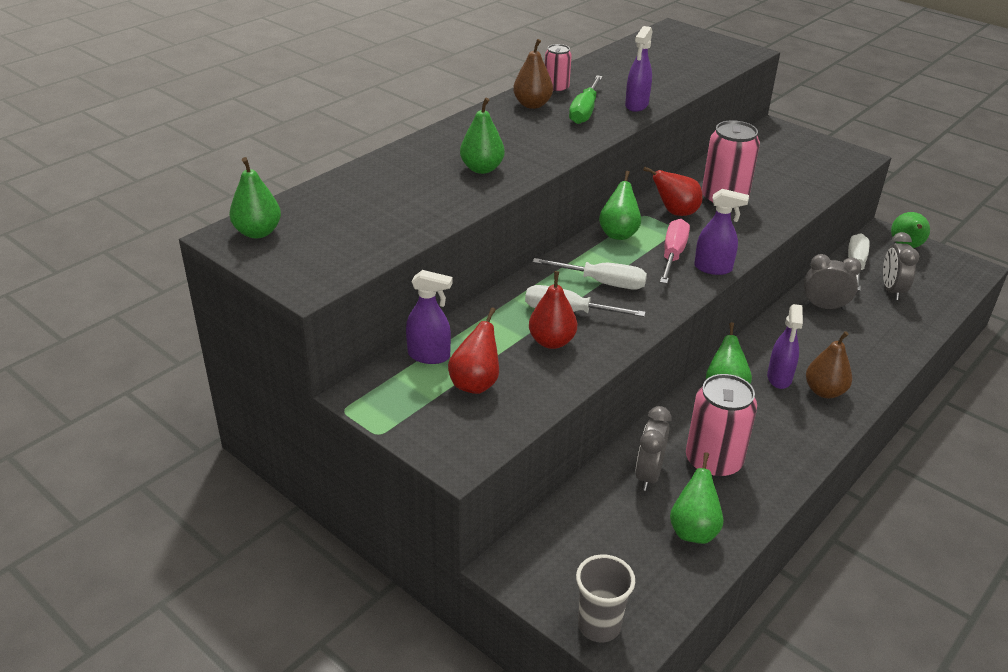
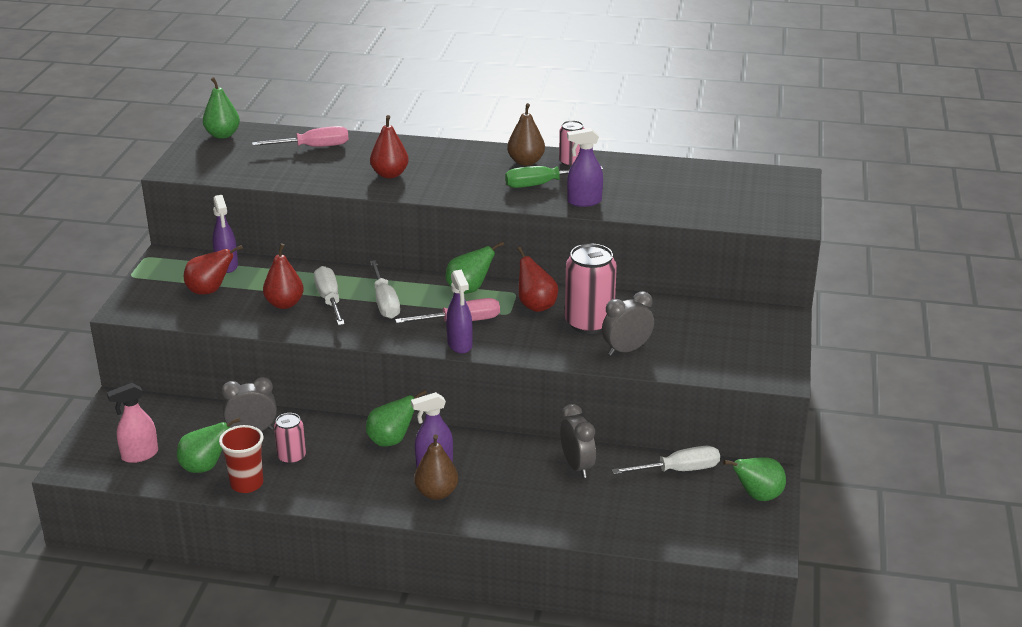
camera: 60 degrees right, 5 degrees down
(366, 189) = (313, 147): none -> pink screwdriver
(482, 169) = (390, 174): green pear -> red pear
(599, 626) = (85, 452): grey cup -> none
(637, 578) = (139, 455): none -> pink spray bottle
(713, 461) = (291, 457): pink can -> pink can, size x0.56
(743, 508) = (247, 484): none -> red cup
(891, 290) = (654, 501): grey clock -> grey clock (626, 350)

